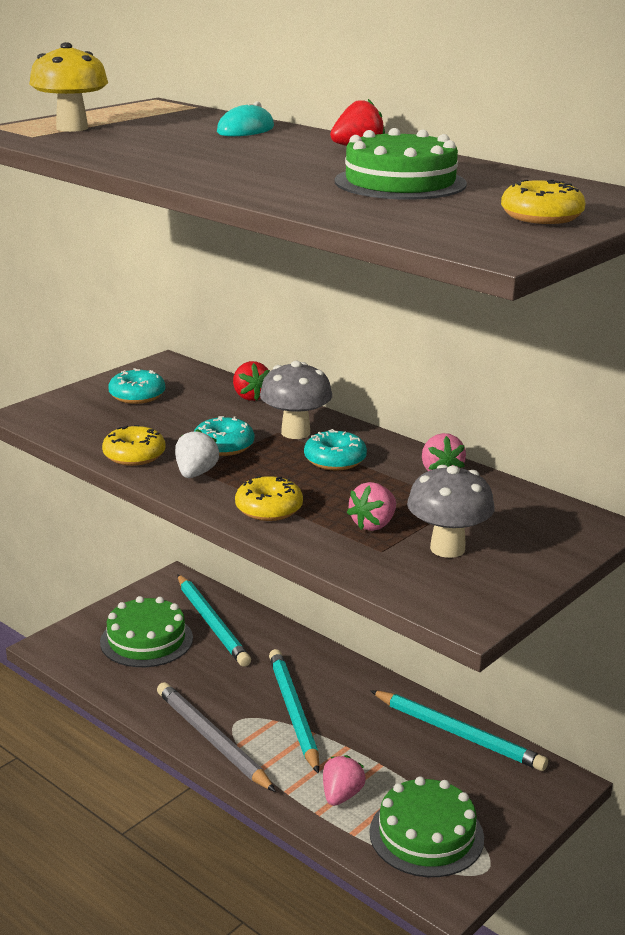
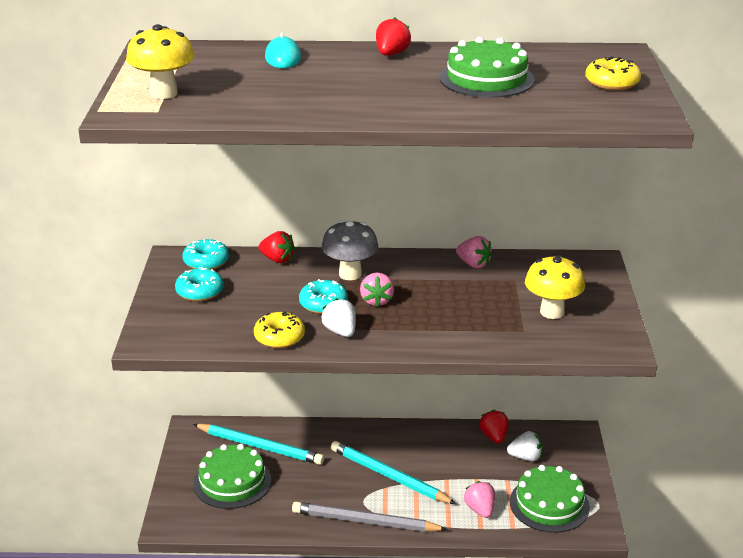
camera: 40 degrees left, 5 degrees up
(269, 509) = (423, 334): yellow donut -> none
(335, 460) = (404, 283): turquoise donut -> turquoise donut (206, 262)
(373, 524) = (493, 316): pink strawberry -> pink strawberry (376, 301)
(447, 548) = (552, 312): grey mushroom -> yellow mushroom
(458, 734) = (494, 436): turquoise pencil -> red strawberry
(466, 773) = (525, 457): none -> white strawberry

